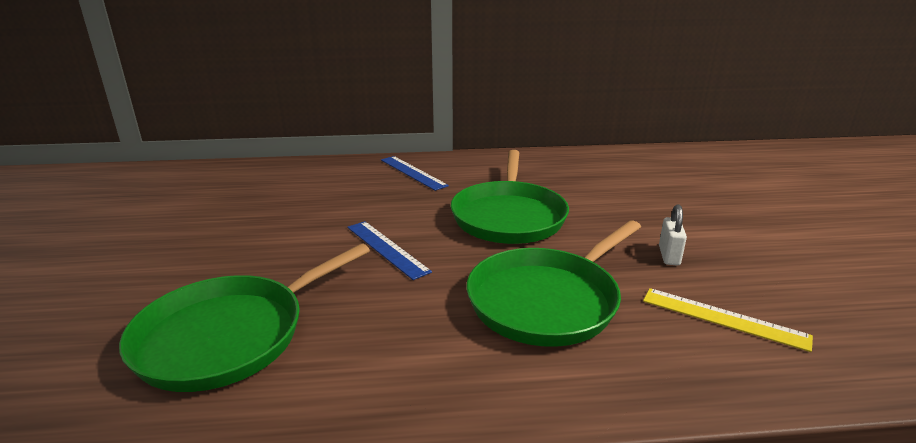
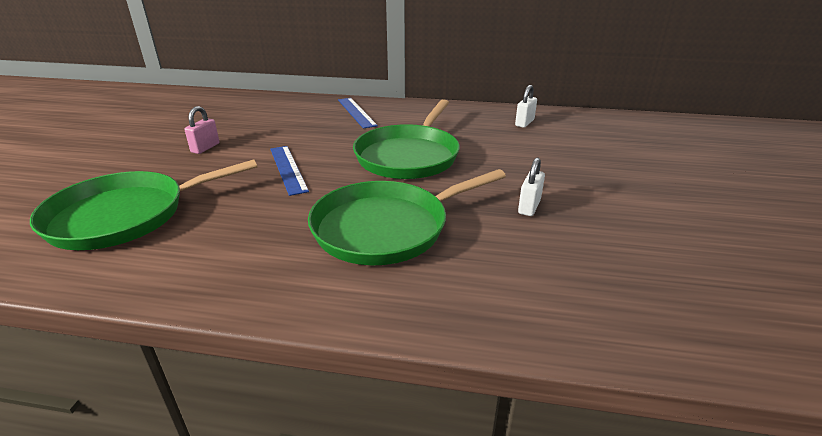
camera: 15 degrees right, 5 degrees up
(265, 236) = (205, 148): none -> pink padlock
(597, 166) = (524, 123): none -> white padlock
(723, 318) = (536, 267): yellow ruler -> none

